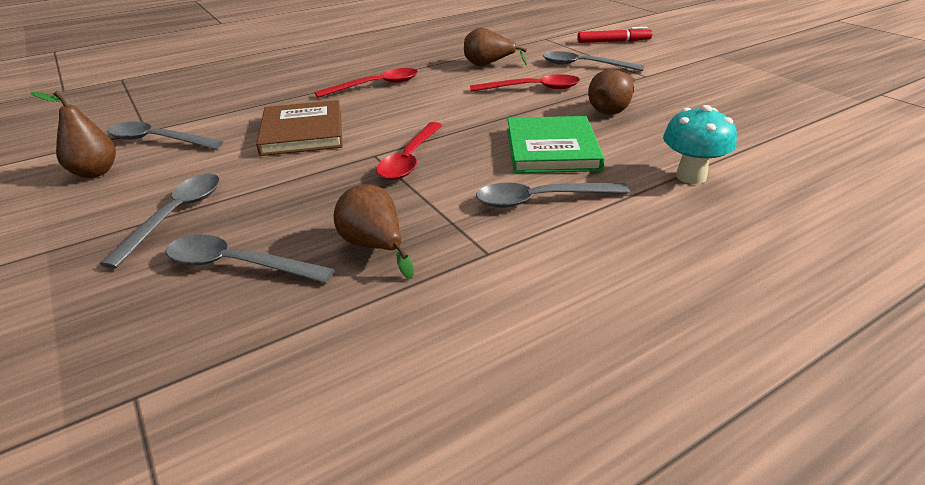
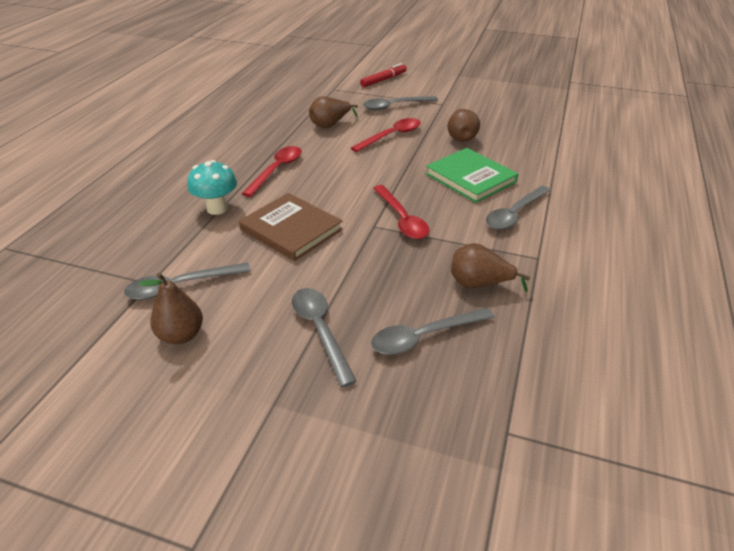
camera: 40 degrees left, 5 degrees up
(691, 176) = (560, 168): turquoise mushroom -> turquoise mushroom (217, 208)

